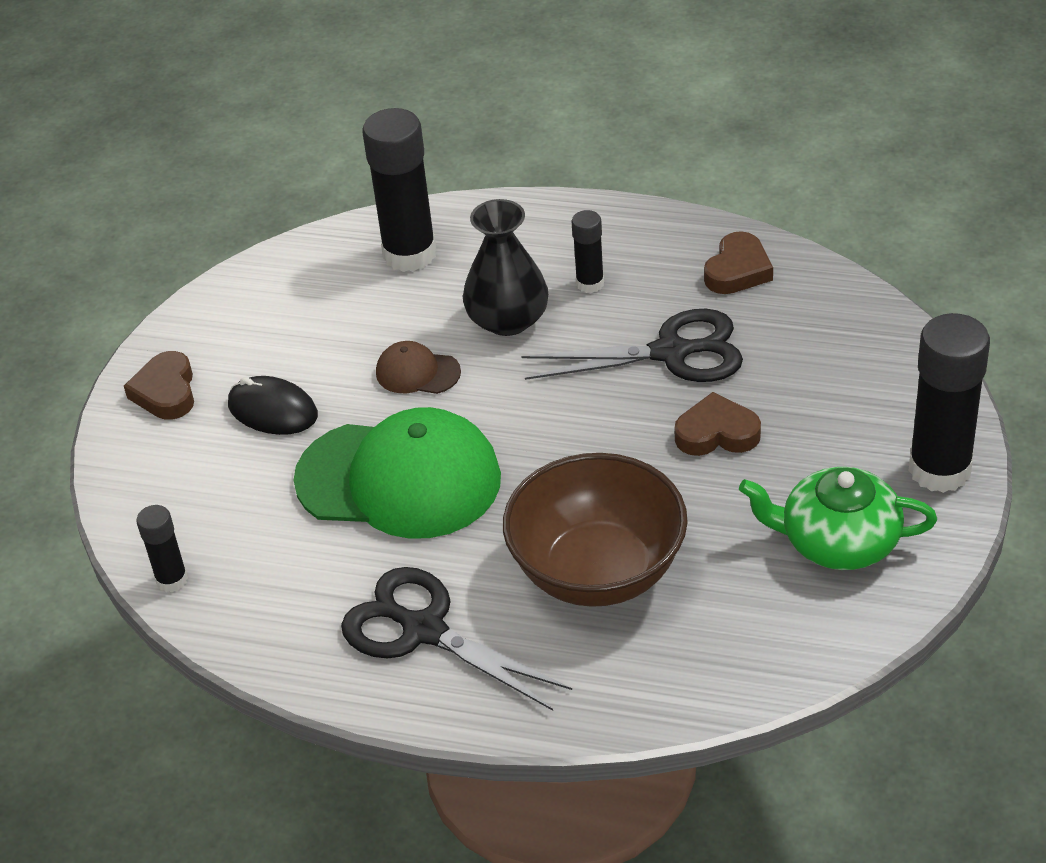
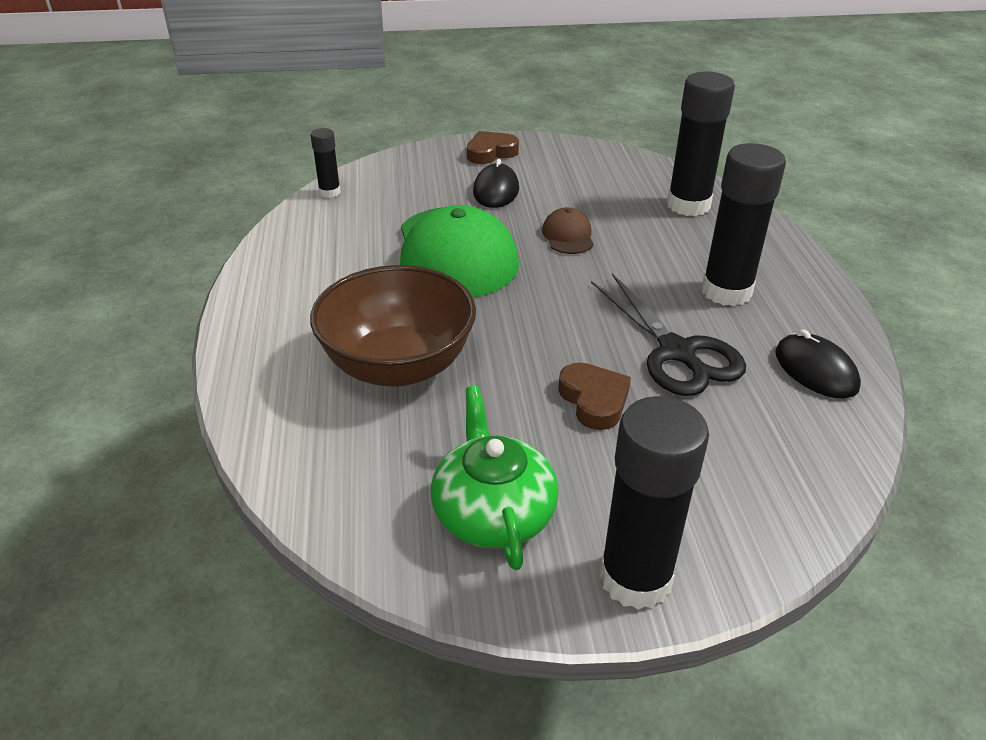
camera: 65 degrees right, 5 degrees down
(424, 630) = (312, 296): black scissors -> none
(508, 320) = (653, 261): black vase -> none
(590, 283) = (726, 291): black glue stick -> black glue stick, size x1.97
(737, 270) = (815, 370): brown heart -> black mouse

